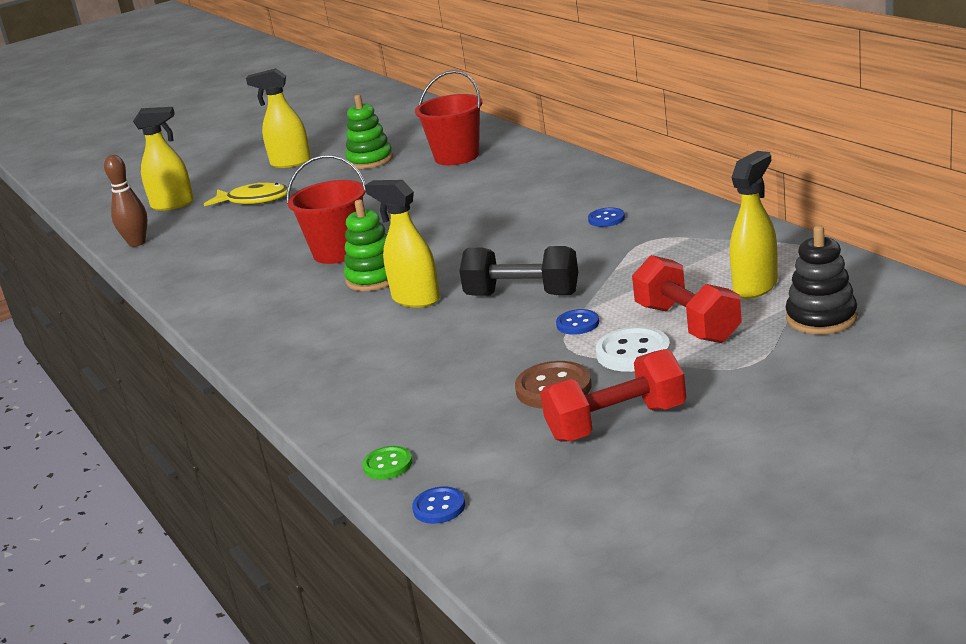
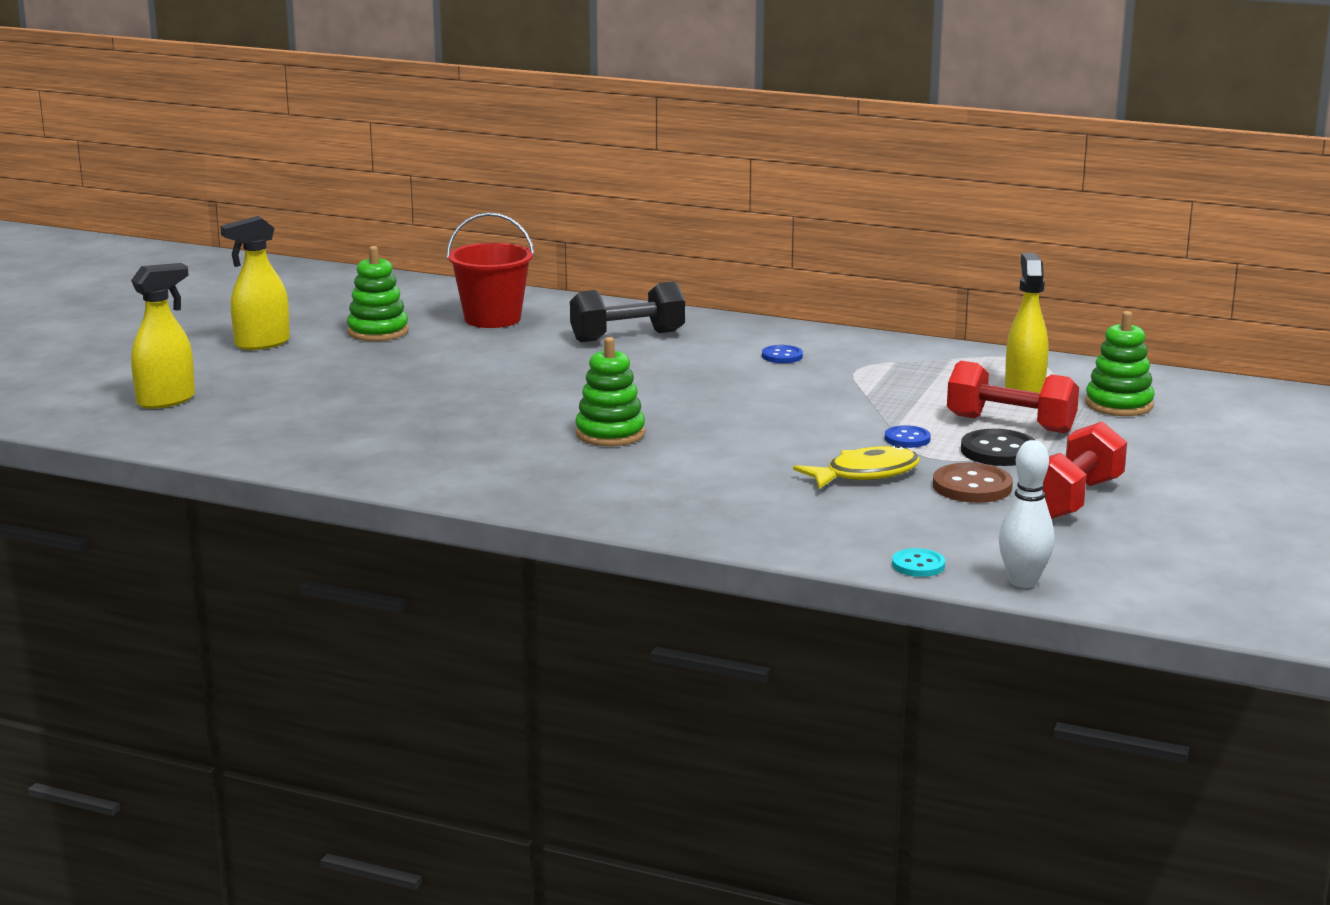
camera: 40 degrees left, 5 degrees down
(137, 243) = (197, 443): brown bowling pin -> none
(254, 200) = (287, 384): yellow fish -> yellow fish (865, 474)
(339, 252) = (516, 417): red bucket -> none
(387, 465) = (918, 565): green button -> turquoise button
(415, 299) = (695, 444): yellow spray bottle -> none
(439, 507) = (1023, 582): blue button -> white bowling pin
(522, 295) = (808, 425): black dumbbell -> black dumbbell (627, 336)
(633, 352) = (998, 451): white button -> black button
(821, 318) = (1119, 404): black stacking toy -> green stacking toy

